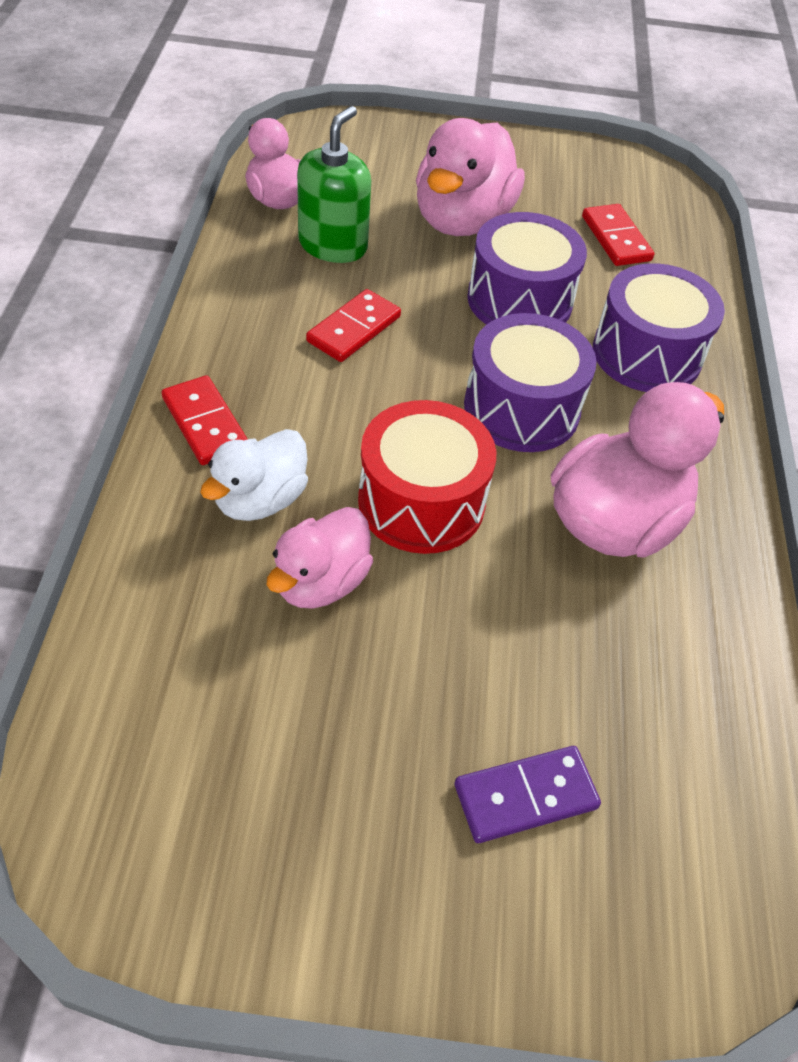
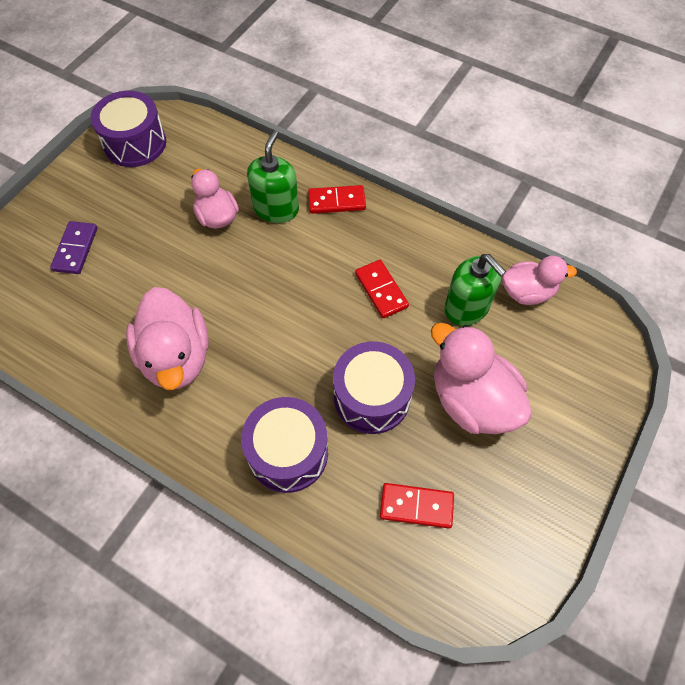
camera: 120 degrees right, 10 degrees up
(260, 500) = (276, 209): white duck -> green soap dispenser
(421, 502) = (239, 273): red drum -> none
(521, 408) = (278, 351): purple drum -> purple drum (135, 143)

